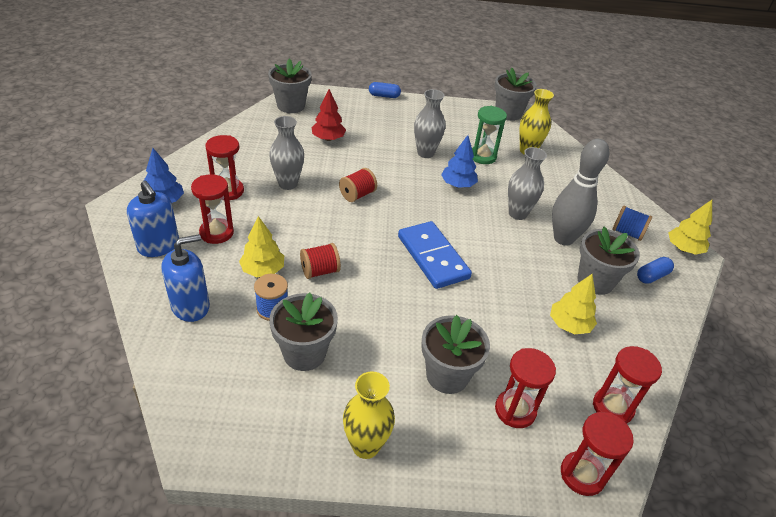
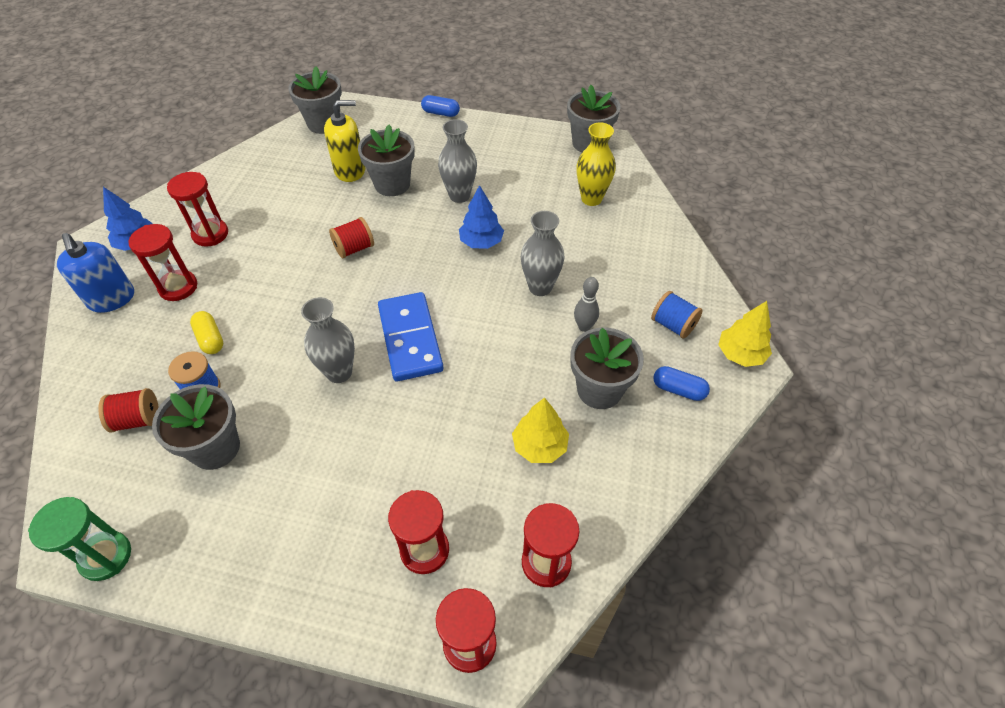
camera: 15 degrees right, 10 degrees up
(190, 306) = (117, 377): blue soap dispenser -> none
(263, 270) = (210, 339): yellow tree -> yellow capsule
(288, 184) = (280, 229): grey vase -> grey vase (339, 372)
(320, 271) = (272, 345): red spool -> red spool (137, 419)
(328, 139) = (350, 170): red tree -> yellow soap dispenser
(365, 446) = (237, 570): yellow vase -> none
(447, 375) = (363, 495): grey flower pot -> grey flower pot (392, 184)
(482, 156) = (529, 204): green hourglass -> green hourglass (106, 556)
(563, 239) = (584, 327): grey bowling pin -> grey bowling pin, size x0.49
(652, 276) = (678, 389): blue capsule -> blue capsule turned 45 degrees clockwise

